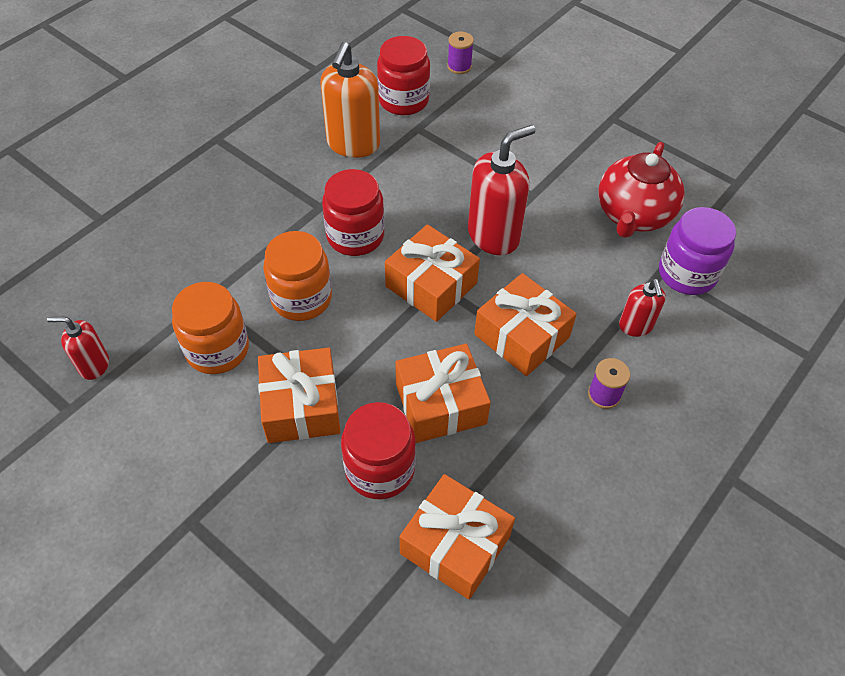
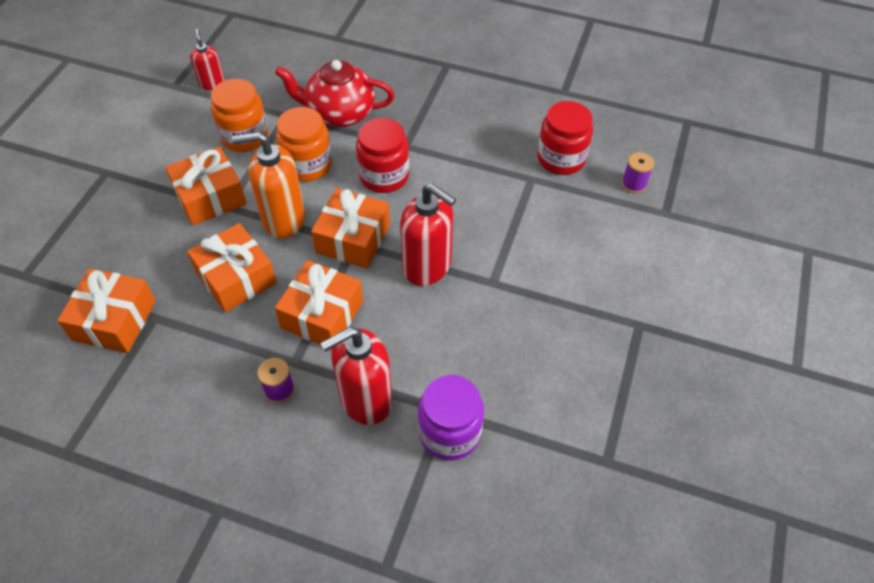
camera: 70 degrees right, 0 degrees up
(353, 144) = (486, 143): orange soap dispenser -> orange soap dispenser (283, 219)
(380, 469) = (168, 257): red jar -> none
(633, 215) = (507, 370): red teapot -> red teapot (340, 113)
(635, 326) = (365, 400): red soap dispenser -> red soap dispenser, size x1.81

